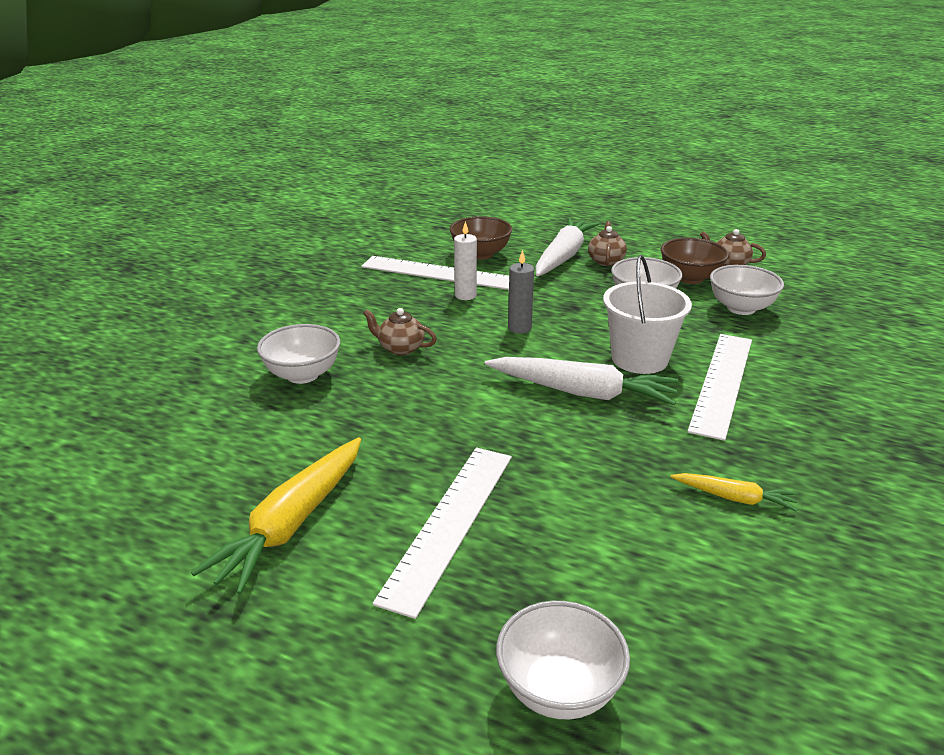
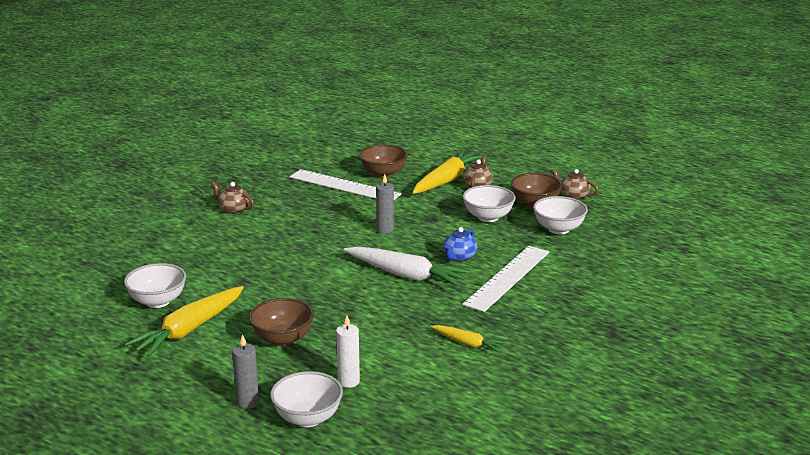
camera: 10 degrees right, 5 degrees down
(302, 375) = (222, 248): white bowl -> white bowl (158, 301)
(400, 348) = (294, 236): brown teapot -> brown teapot (233, 209)
(440, 667) = (248, 402): none -> grey candle
(450, 524) = (283, 339): white ruler -> brown bowl
(465, 295) = (357, 204): white candle -> white candle (348, 381)
(563, 256) = (446, 180): white carrot -> yellow carrot
(639, 359) = (459, 257): white bucket -> blue teapot

